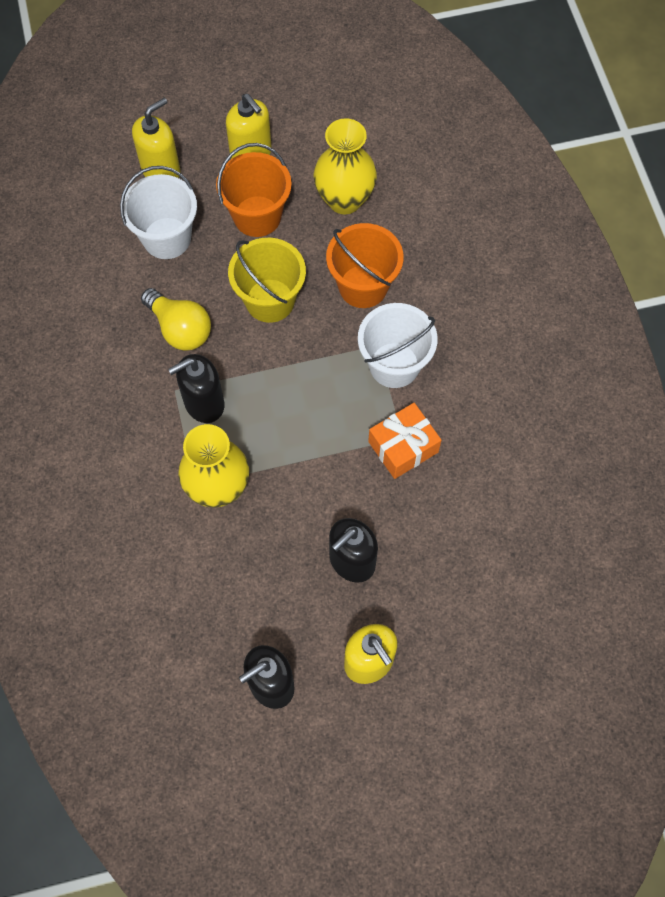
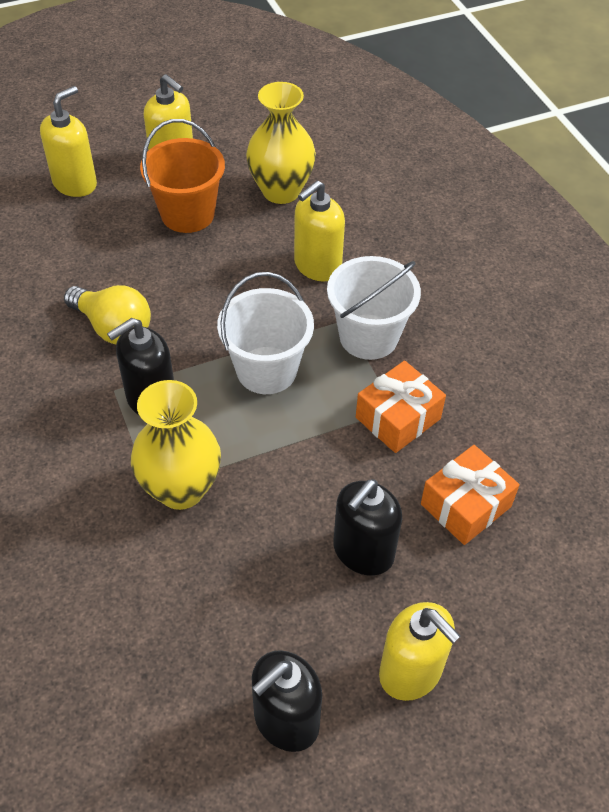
camera: 10 degrees left, 15 degrees down
(167, 238) = (88, 243): white bucket -> white bucket (266, 370)
(270, 300) = (214, 290): yellow bucket -> none
(363, 286) = (317, 266): orange bucket -> yellow soap dispenser
(441, 533) = (466, 505): none -> orange gift

